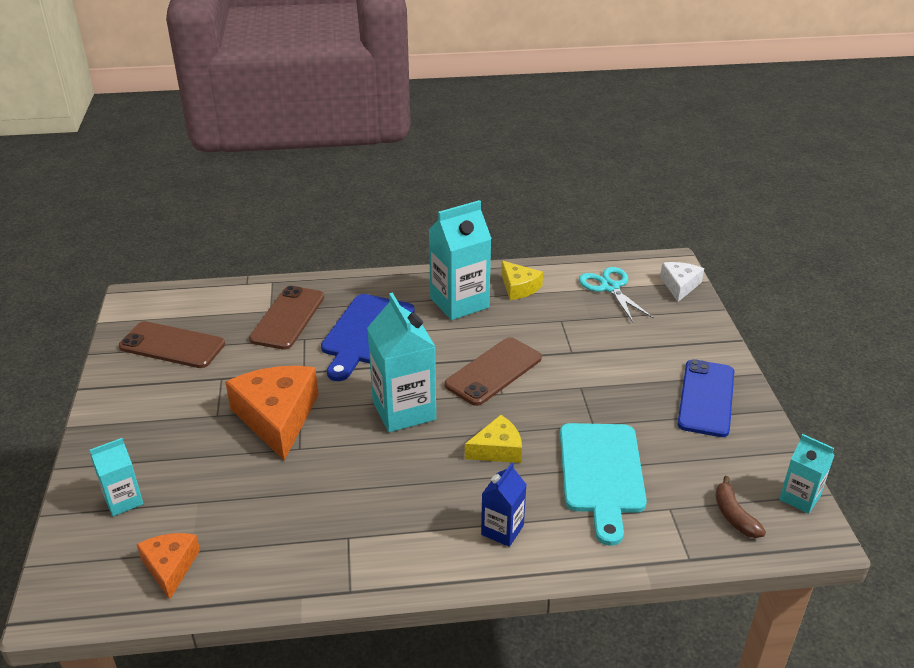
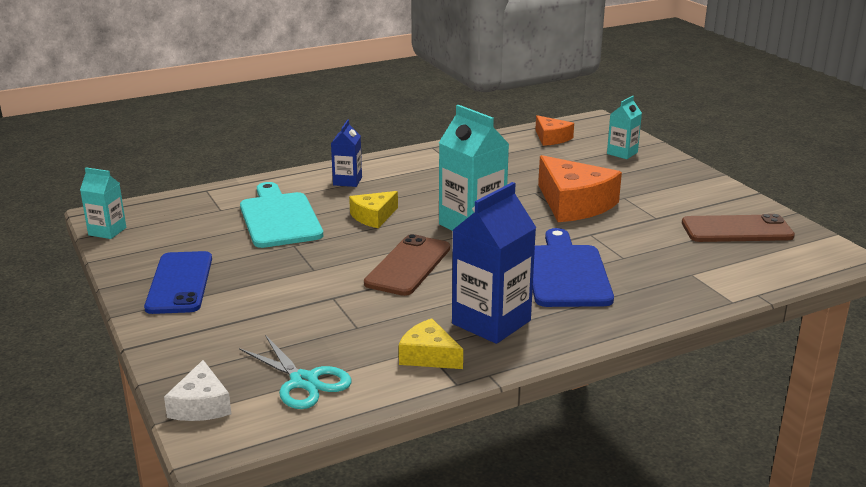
camera: 160 degrees right, 10 degrees down
(288, 318) = (663, 271): brown phone -> none
(459, 303) = (491, 322): turquoise carton -> blue carton
(733, 515) = (167, 214): brown banana -> none

